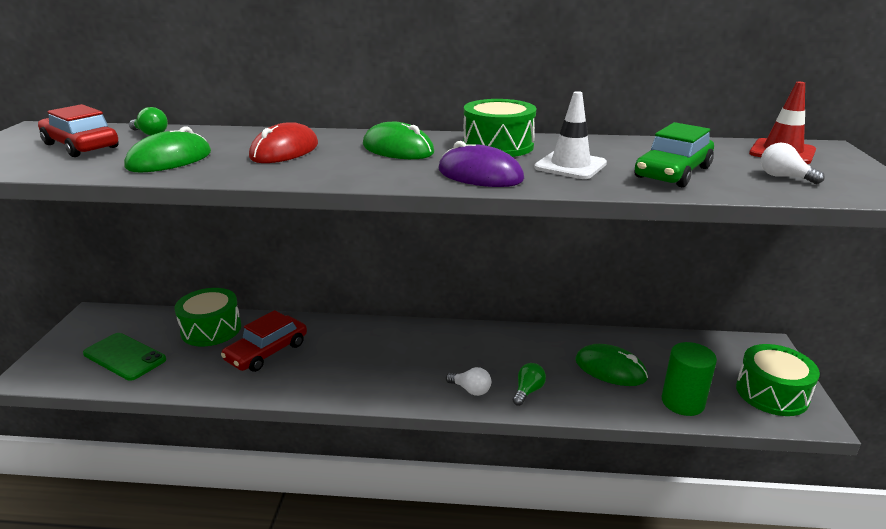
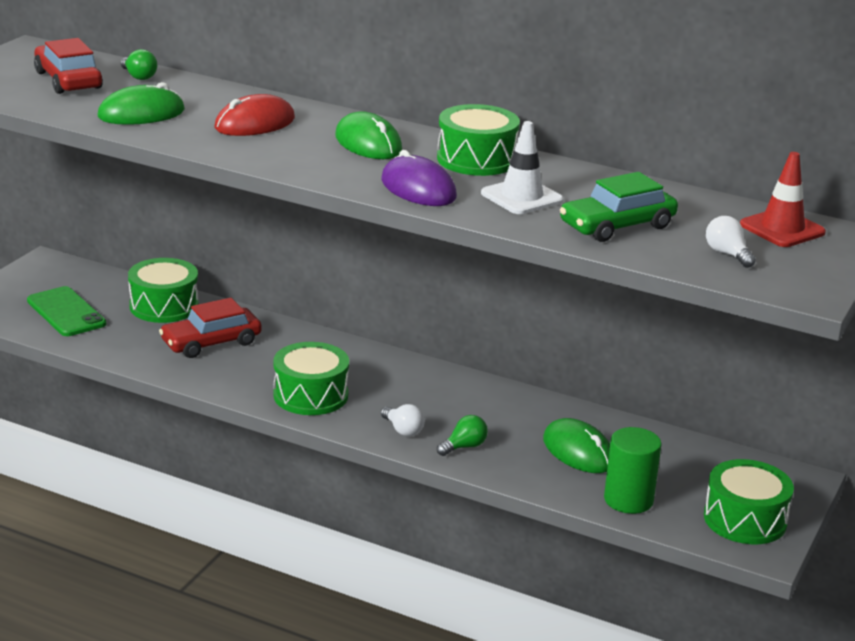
camera: 20 degrees right, 0 degrees up
(376, 378) = (310, 395): none -> green drum

